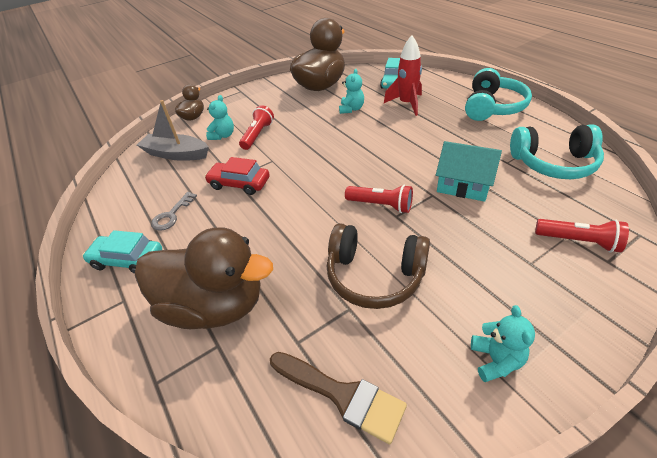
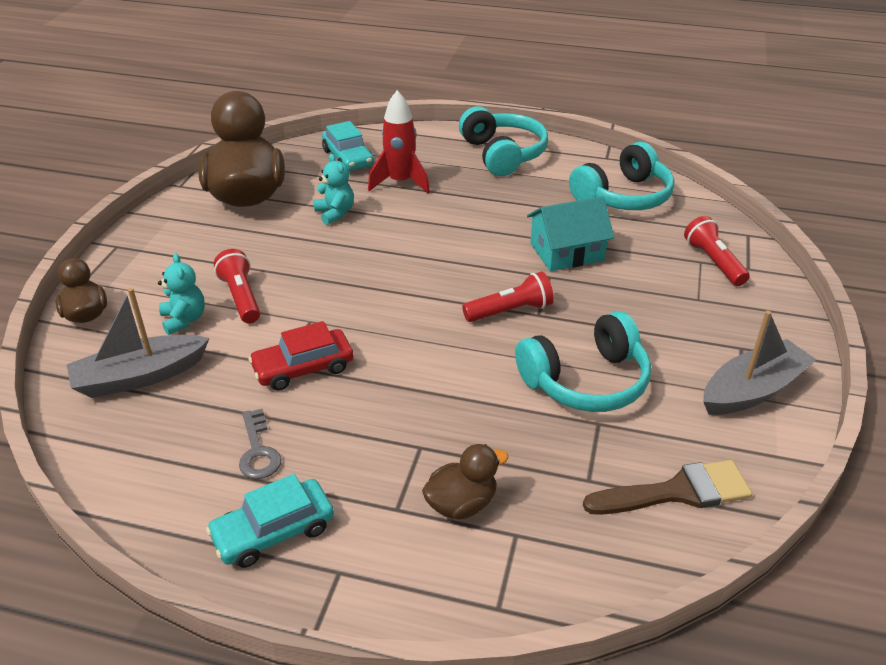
camera: 45 degrees left, 5 degrees down
(215, 305) = (461, 504): brown duck -> brown duck, size x0.48
(374, 275) = (586, 381): brown headphones -> turquoise headphones
(495, 360) = (752, 390): turquoise teddy bear -> grey boat
(579, 241) = (713, 262): red flashlight -> red flashlight turned 90 degrees counterclockwise

